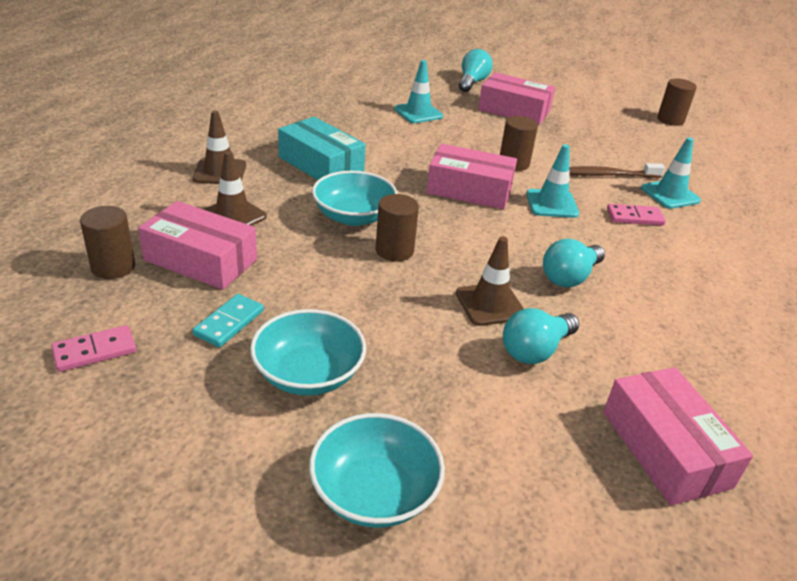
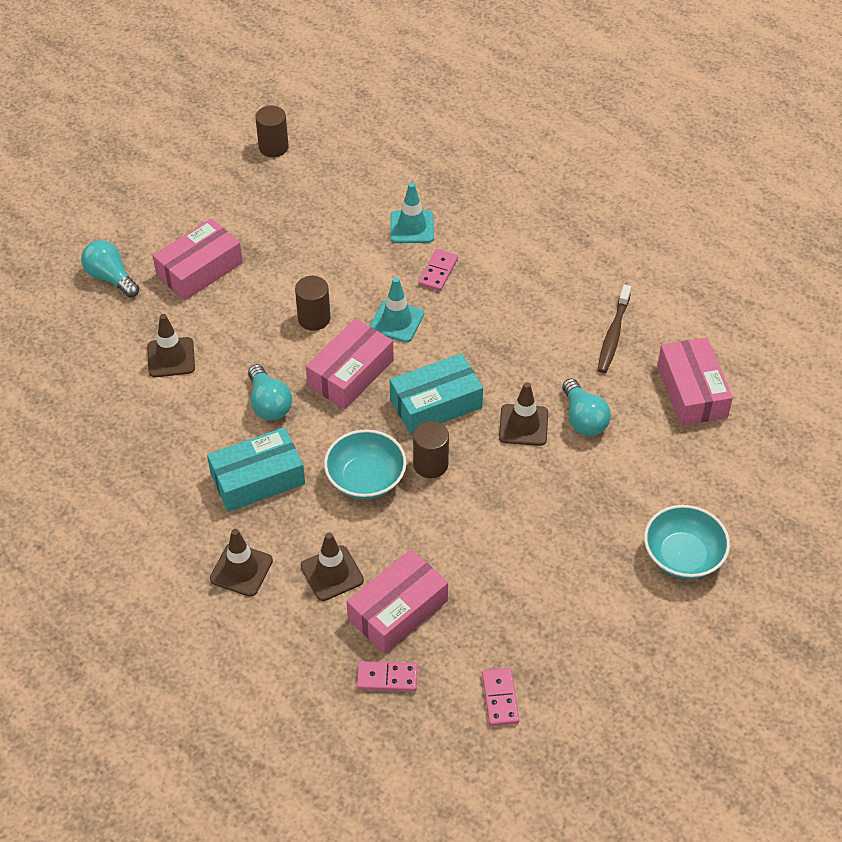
camera: 65 degrees left, 15 degrees up
(113, 267) = (387, 677): brown cylinder -> pink domino
(229, 323) = (492, 604): turquoise domino -> none
(308, 374) = (567, 565): turquoise bowl -> none
(418, 113) = (171, 357): turquoise traffic cone -> brown traffic cone
(473, 241) = (436, 403): none -> turquoise box
(569, 277) = (506, 358): turquoise light bulb -> turquoise light bulb (269, 404)
(607, 175) = (362, 255): brown toothbrush -> brown toothbrush (613, 335)
(665, 449) = (691, 391): pink box -> pink box turned 75 degrees clockwise

